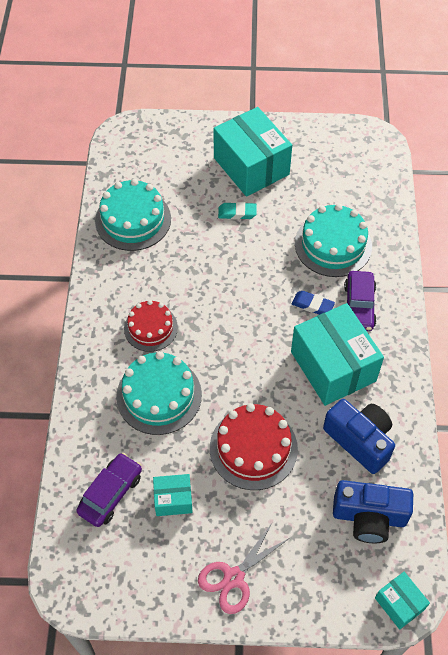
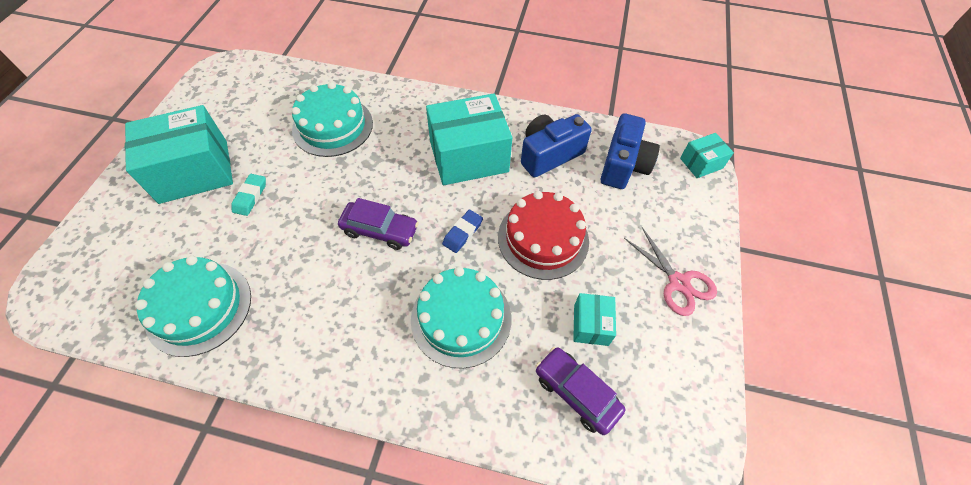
camera: 80 degrees left, 0 degrees up
(150, 328) = (368, 312): red cake -> none
(312, 305) = (396, 157): blue eraser -> blue eraser (463, 233)
(359, 306) = (410, 123): purple car -> purple car (380, 230)

